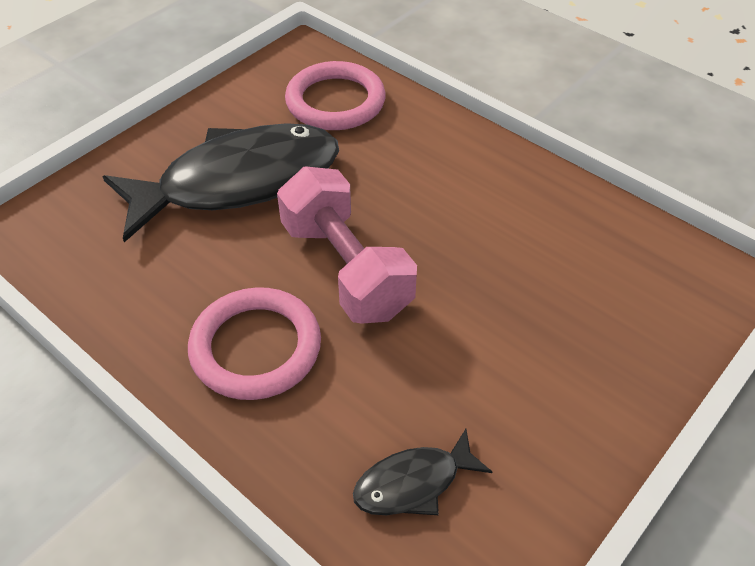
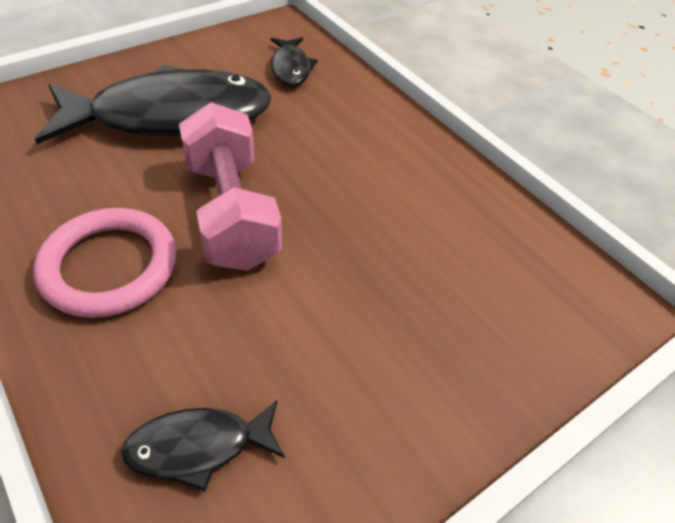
camera: 10 degrees right, 0 degrees up
(335, 101) = (291, 68): pink ring -> black fish

